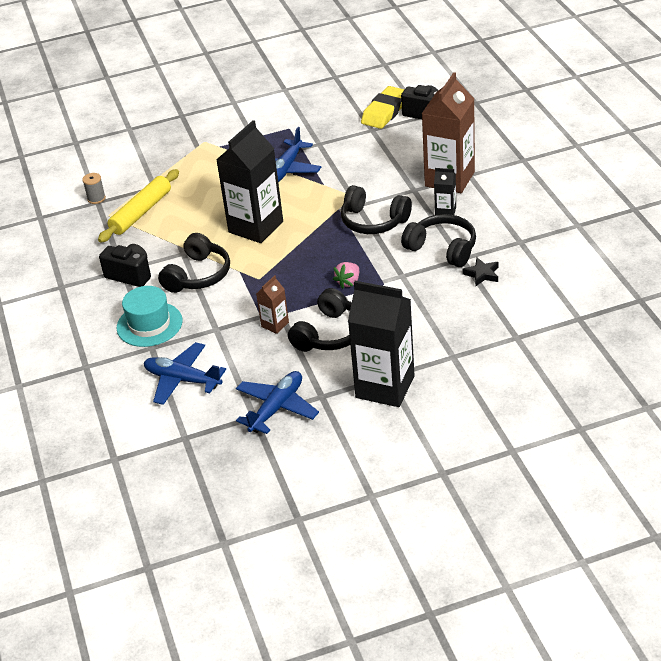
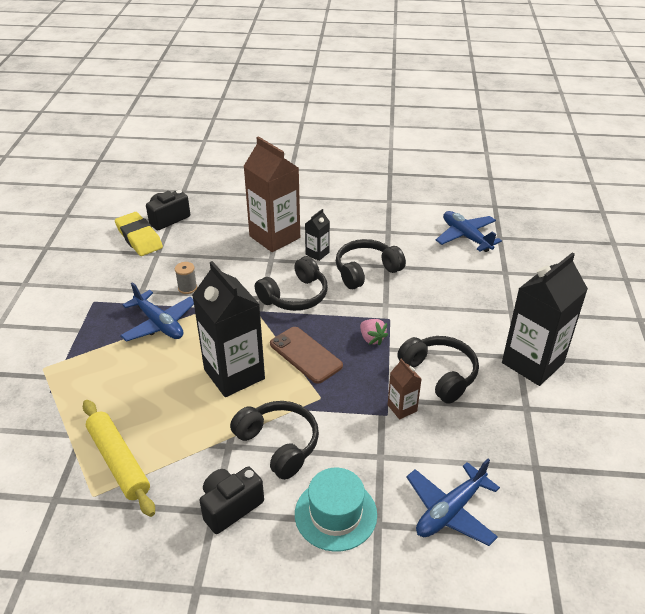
camera: 70 degrees left, 0 degrees up
(96, 198) = (47, 498): grey spool -> grey spool (187, 288)
(277, 408) = (530, 445): blue plane -> blue plane (466, 237)
(302, 254) = (305, 355): none -> brown phone
(482, 274) = (415, 263): black star -> none

